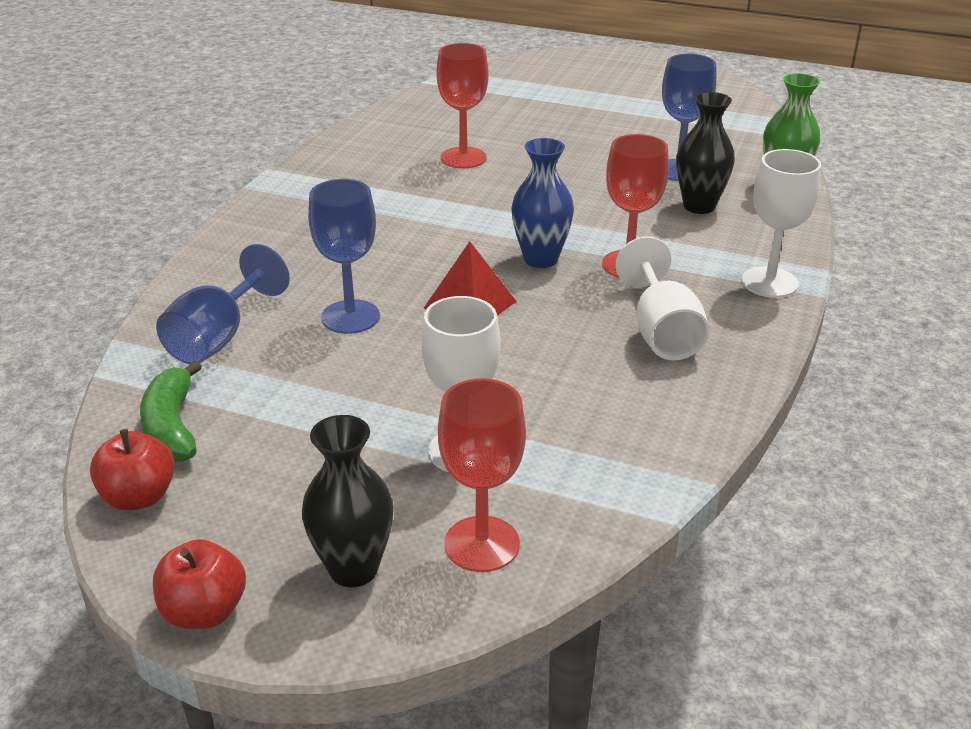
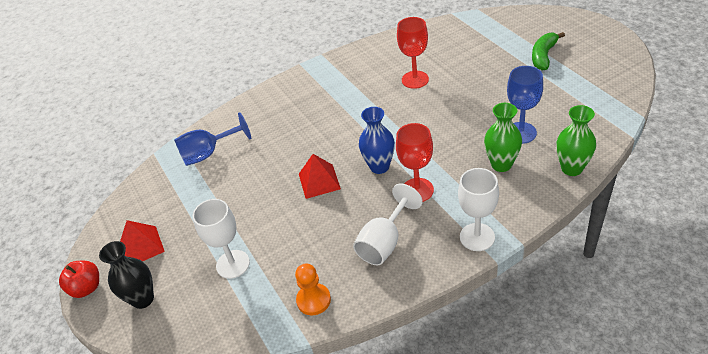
camera: 45 degrees right, 10 degrees up
(139, 497) = (114, 223): red apple -> none
(172, 427) = (153, 194): green banana -> green banana (543, 56)
(249, 503) = (142, 246): none -> red pyramid
(350, 317) = (265, 165): blue goblet -> none
(482, 544) = (192, 315): red goblet -> none
(652, 434) = (313, 300): none -> orange pawn
(699, 206) = (501, 164): black vase -> green vase

